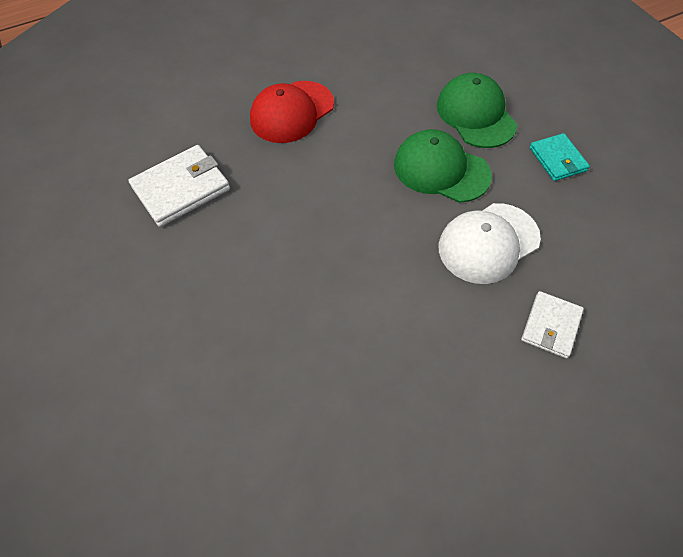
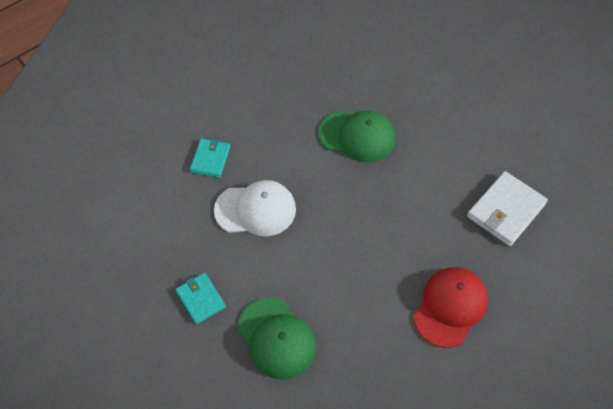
camera: 165 degrees right, 0 degrees up
(441, 170) = (300, 268): green cap -> green cap (357, 136)
(488, 243) = (255, 210): white cap -> white cap turned 45 degrees clockwise
(551, 326) = (210, 159): white wallet -> turquoise wallet

